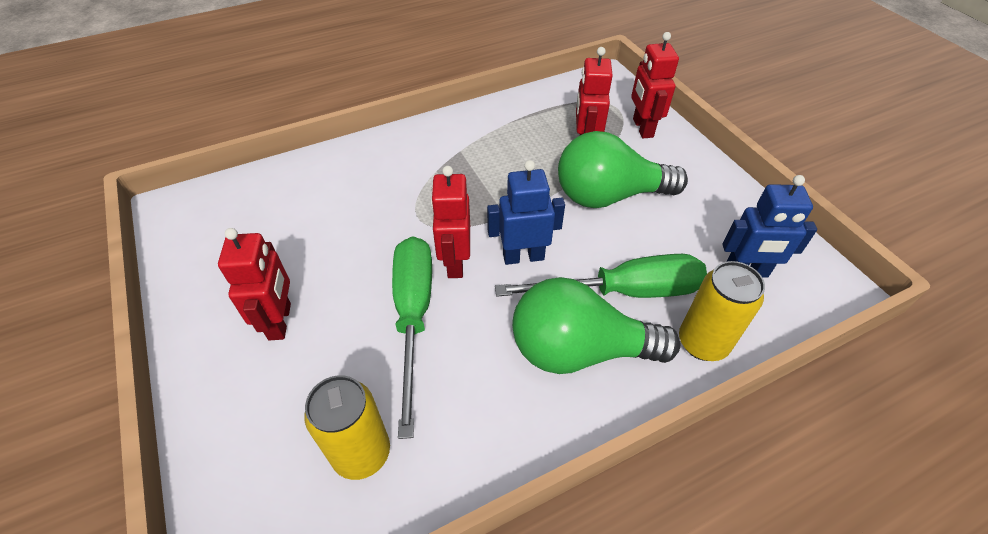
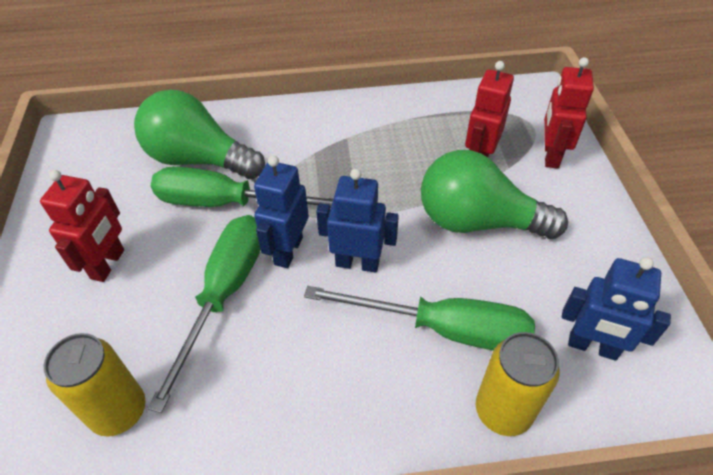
camera: 20 degrees right, 0 degrees up
(374, 235) = (226, 203): none -> green screwdriver
(455, 262) = (288, 251): red robot -> blue robot
(579, 350) = (367, 377): green light bulb -> green light bulb (199, 159)

